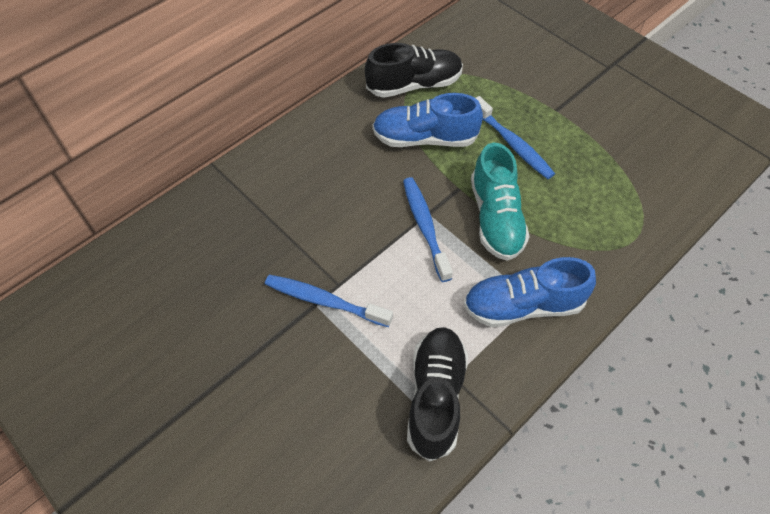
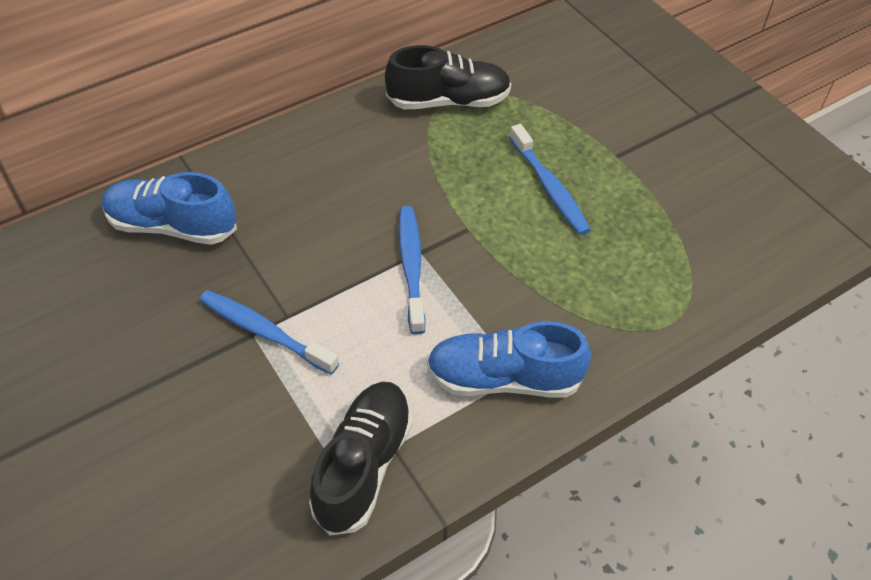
camera: 10 degrees right, 5 degrees down
(424, 138) = (442, 165): blue shoe -> blue shoe (172, 226)
(495, 218) = (501, 271): turquoise shoe -> none

